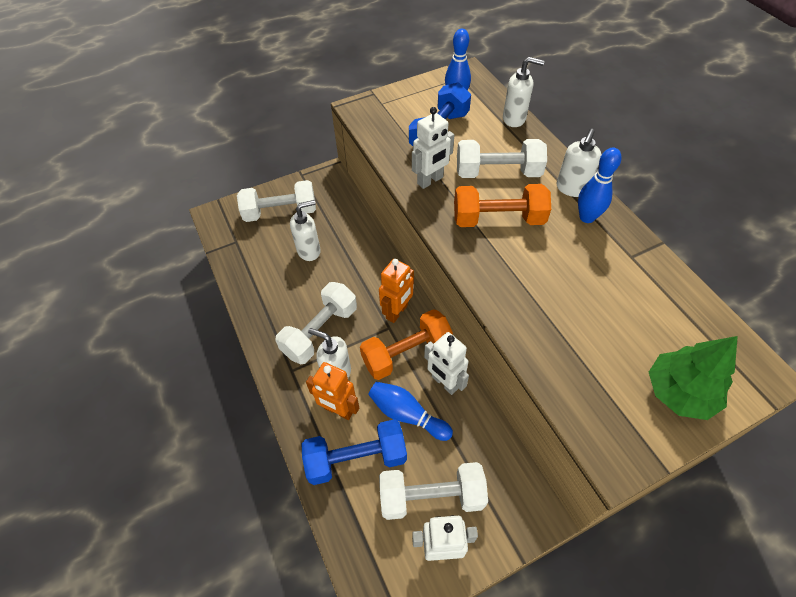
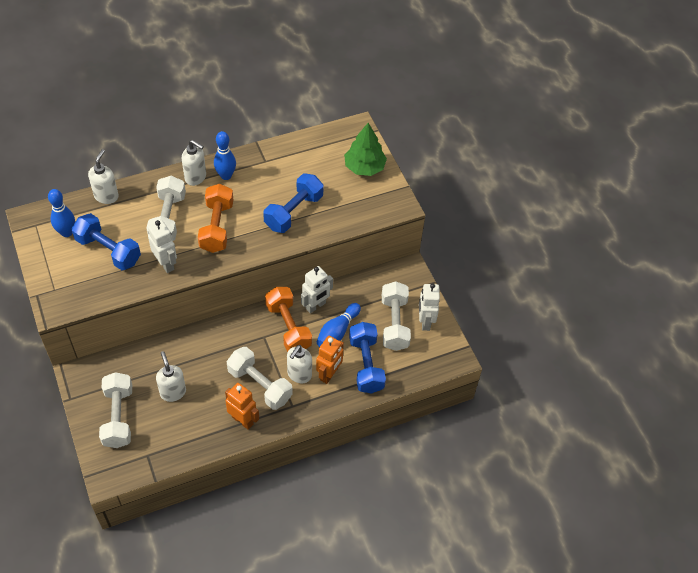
camera: 90 degrees left, 0 degrees up
(397, 312) = (250, 330): orange robot -> orange robot (243, 420)
(550, 301) = (294, 212): none -> blue dumbbell

